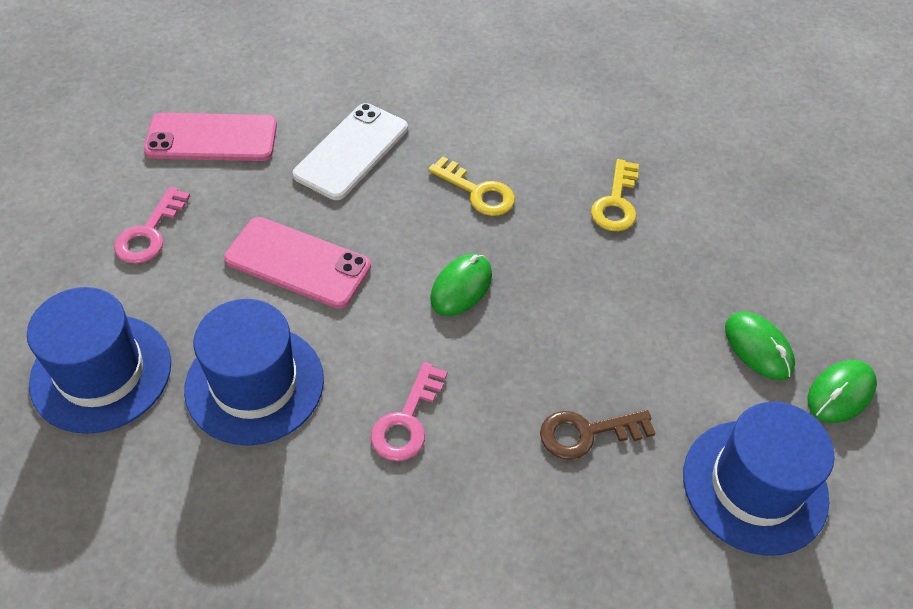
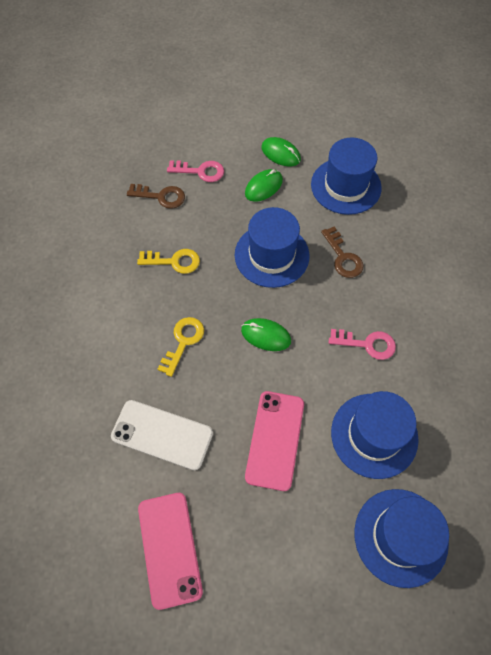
camera: 100 degrees left, 10 degrees up
(149, 233) = (278, 557): pink key -> pink key (200, 171)
(608, 327) = (271, 255): none -> blue hat
(744, 206) = (161, 196): none -> brown key

